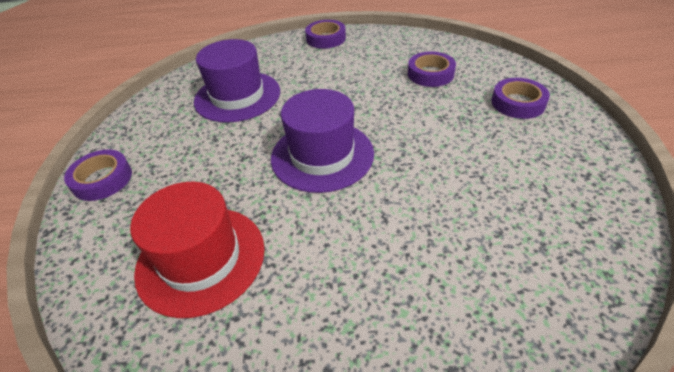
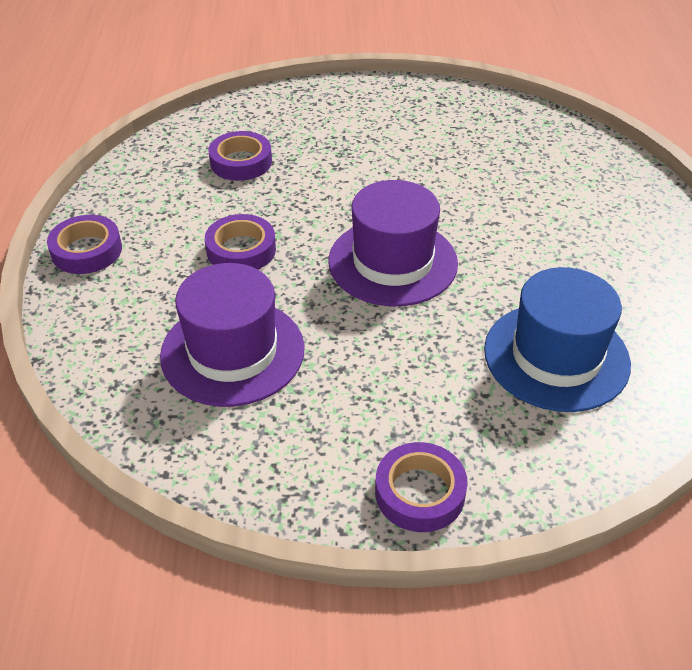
camera: 90 degrees left, 0 degrees up
(201, 259) = (556, 356): red hat -> blue hat
(518, 103) = (323, 114): purple tape -> purple tape (241, 250)

